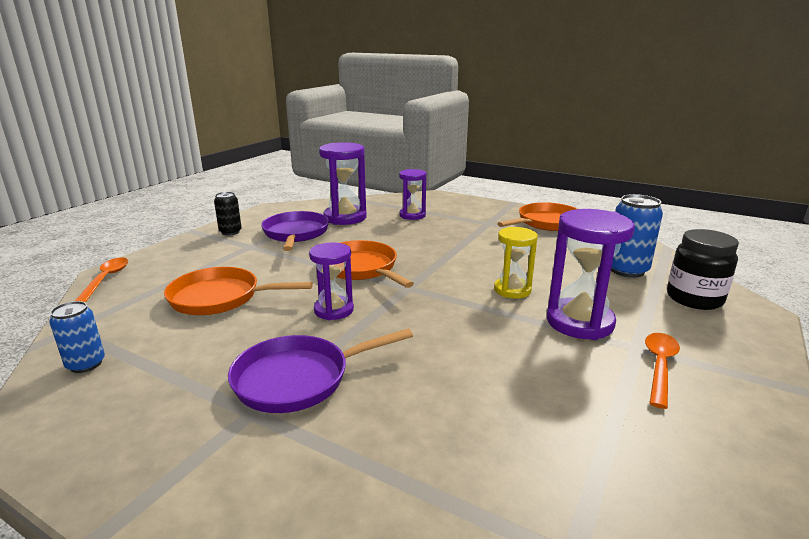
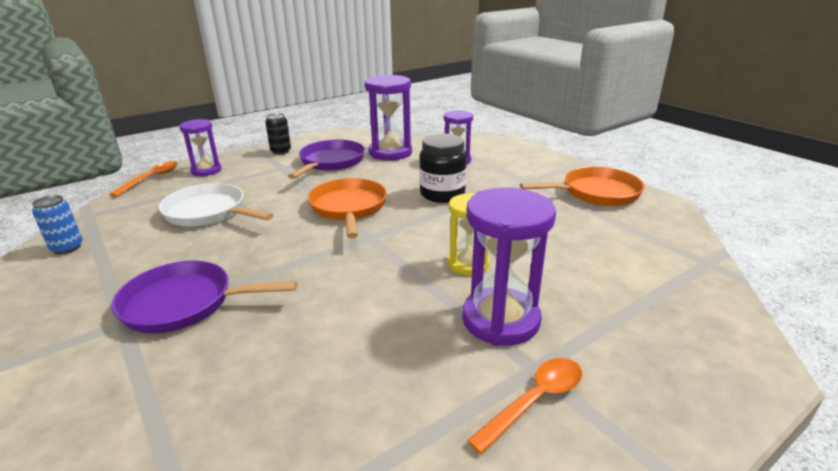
camera: 25 degrees right, 5 degrees up
(220, 298) = (209, 212): orange pan -> white pan
(334, 310) = (281, 245): purple hourglass -> purple hourglass (206, 170)
(627, 270) = (631, 271): blue can -> none
(694, 299) = (682, 329): black jar -> black jar (442, 194)

